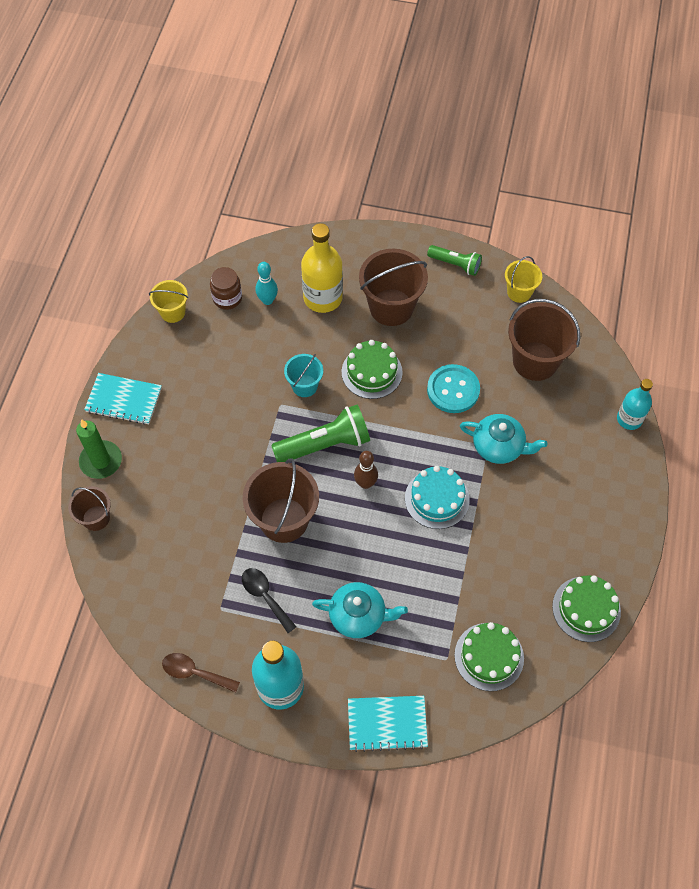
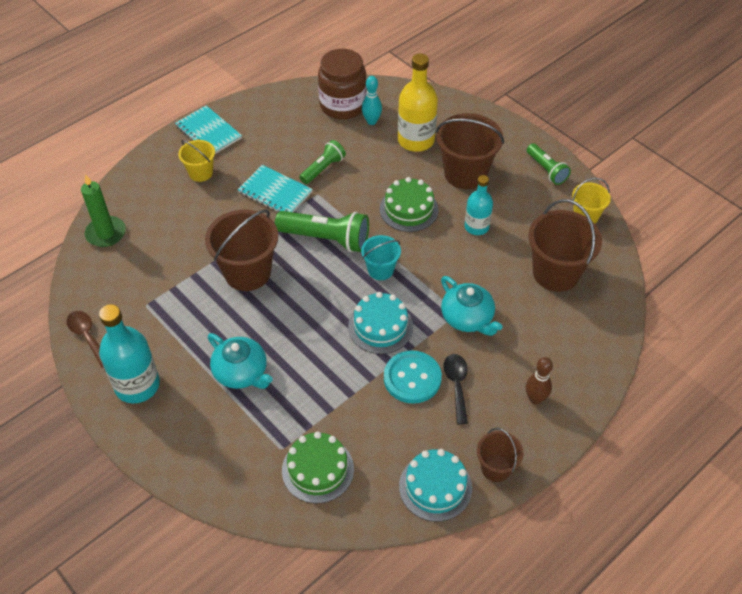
camera: 35 degrees right, 10 degrees down
(96, 518) = (119, 196): brown bucket -> brown bucket (496, 468)
(101, 461) = (156, 162): green candle -> green candle (106, 233)
(173, 312) = (295, 95): yellow bucket -> yellow bucket (201, 173)
(227, 298) = (343, 105): brown jar -> brown jar, size x1.72
(264, 375) = (323, 169): none -> green flashlight
(265, 596) = (185, 316): black spoon -> black spoon (456, 385)
(304, 386) = (347, 191): turquoise bucket -> turquoise bucket (380, 270)
(365, 483) = (333, 283): brown bowling pin -> brown bowling pin (535, 399)
(387, 723) = (191, 465): turquoise notebook -> turquoise notebook (275, 192)
(453, 390) = (465, 256): turquoise button -> turquoise button (412, 378)
(586, 609) = (435, 487): green cake -> turquoise cake
(629, 419) = (606, 362): turquoise bottle -> turquoise bottle (476, 227)

